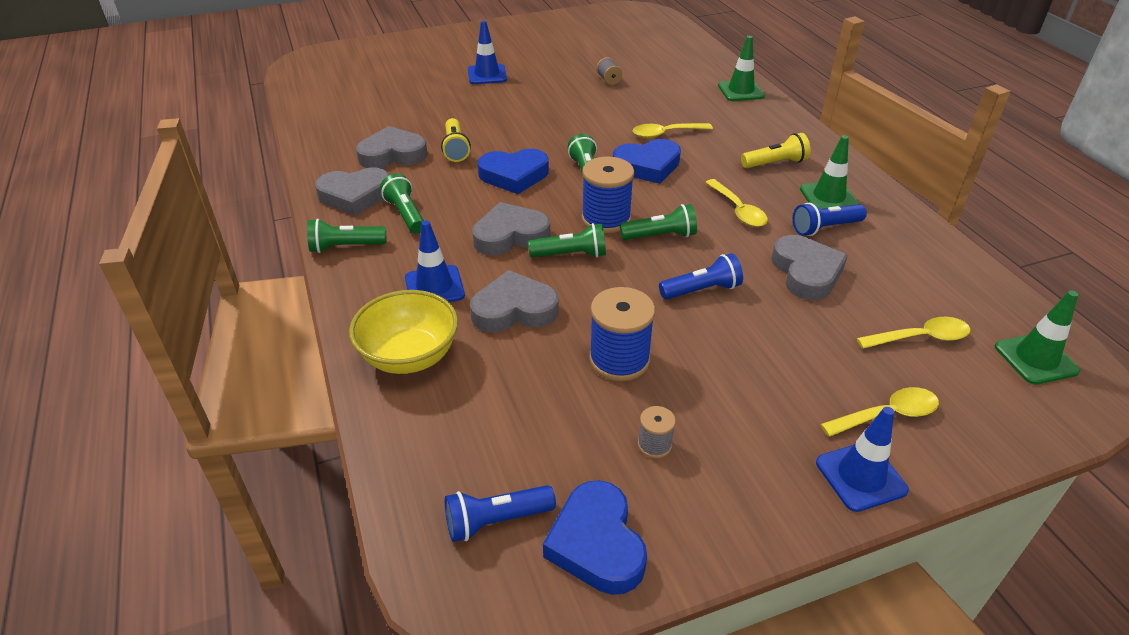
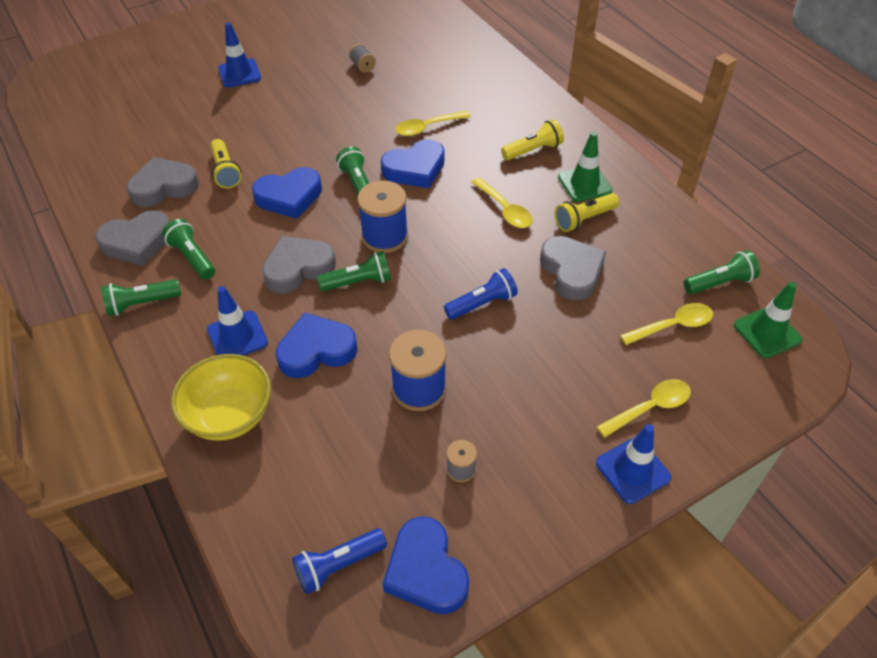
camera: 10 degrees left, 10 degrees up
(514, 310) = (316, 350): grey heart -> blue heart
(660, 236) = (438, 249): green flashlight -> green flashlight (720, 283)
(740, 91) = (492, 65): green traffic cone -> none
(825, 228) = (584, 219): blue flashlight -> yellow flashlight

